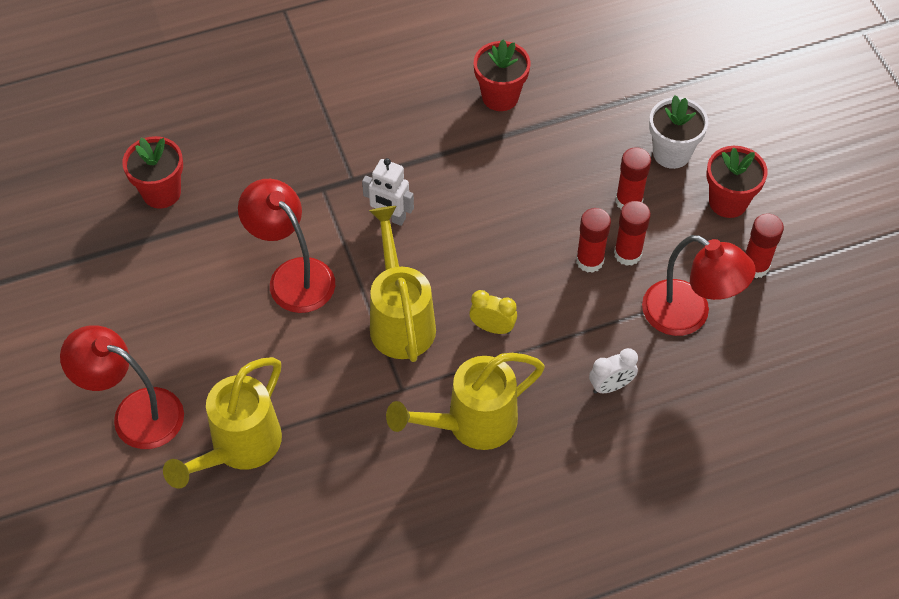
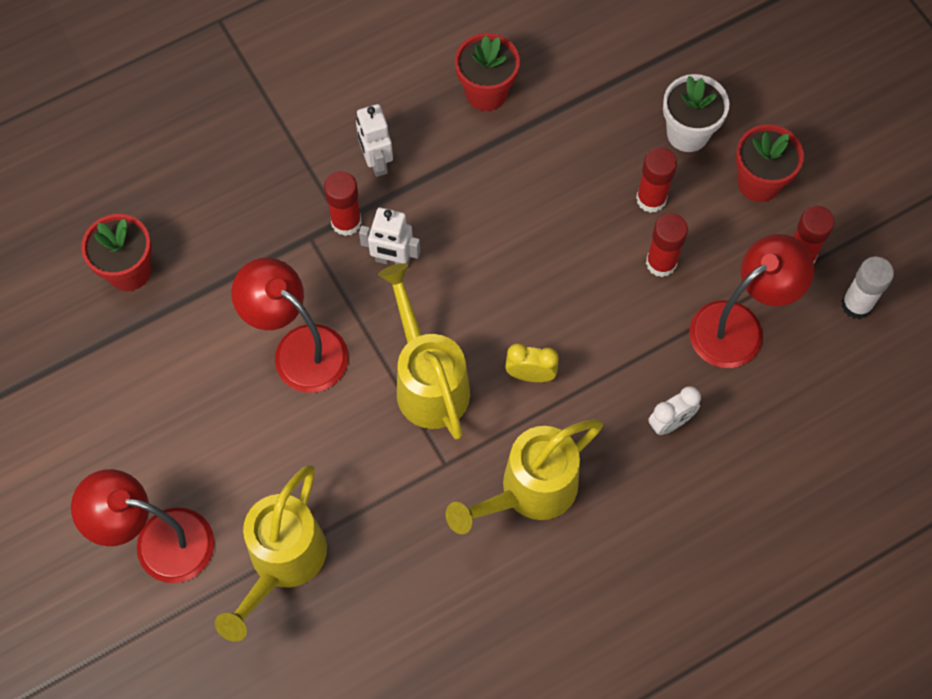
camera: 10 degrees left, 10 degrees up
(393, 137) = (376, 162): none -> white robot
(589, 261) = (621, 278): red glue stick -> red glue stick (346, 222)
(688, 315) = (739, 325): red lamp -> red lamp turned 60 degrees counterclockwise
(799, 314) = (856, 304): none -> white glue stick

